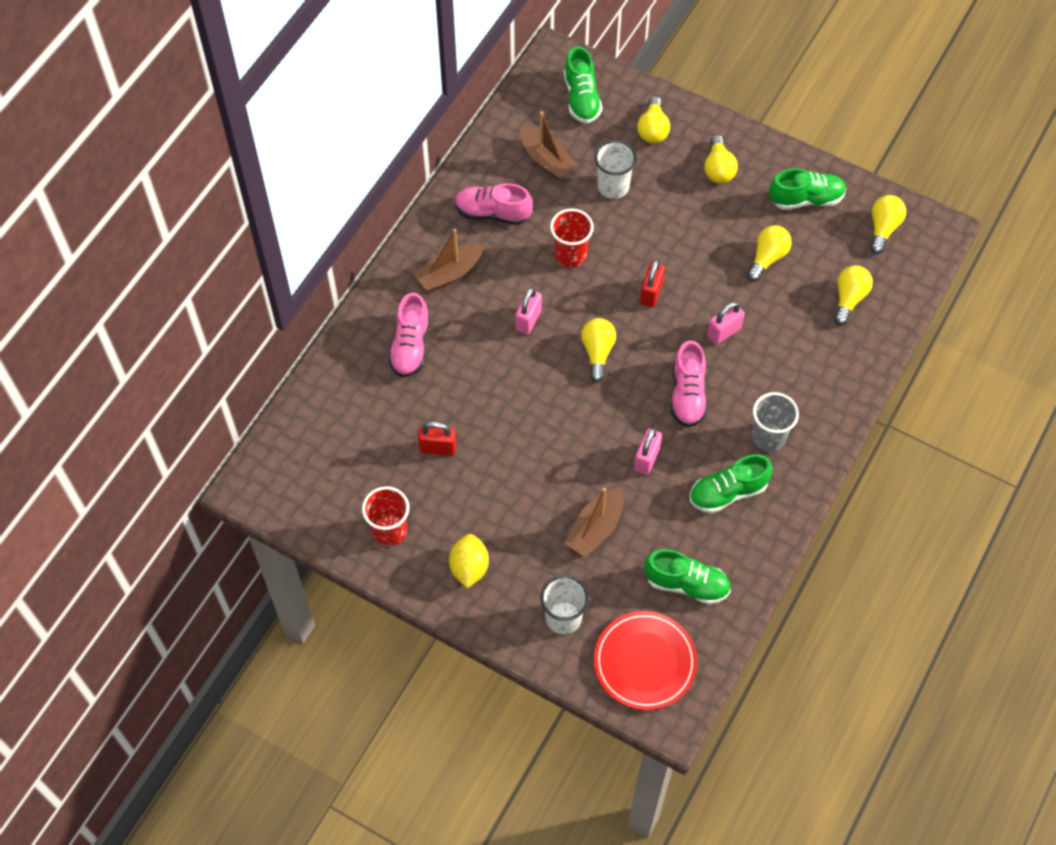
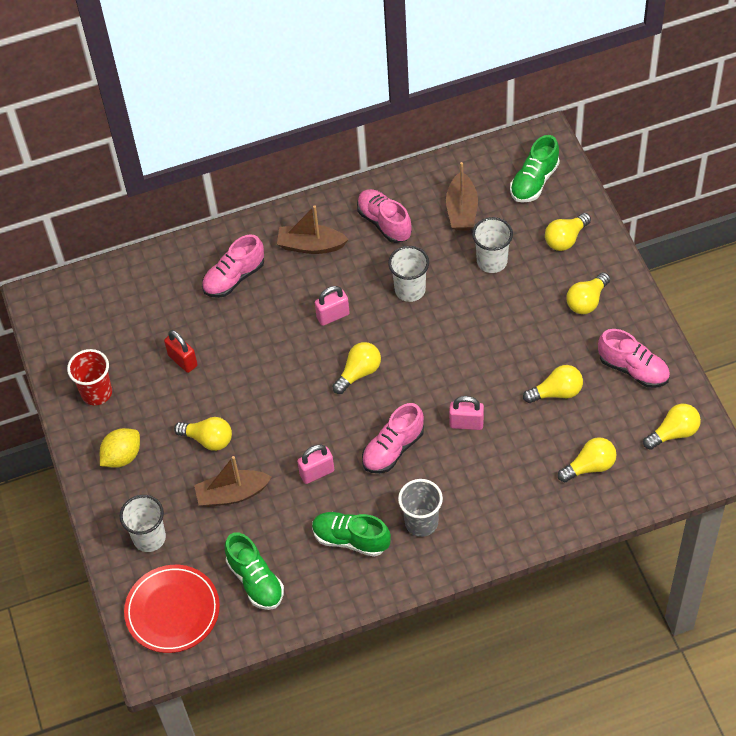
camera: 45 degrees right, 5 degrees down
(528, 498) = (208, 439): none -> yellow light bulb
(570, 255) = (410, 290): red cup -> white cup
(651, 293) = (441, 357): red padlock -> none
(806, 199) = (633, 369): green shoe -> pink shoe

